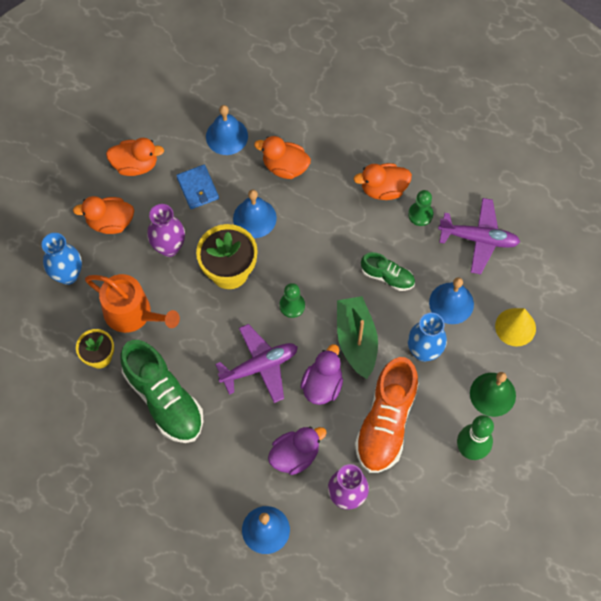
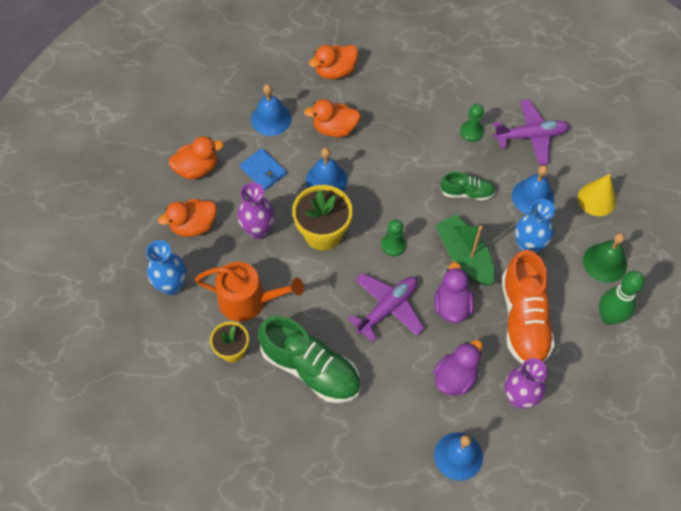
camera: 20 degrees left, 5 degrees down
(383, 189) = (430, 121): orange duck -> orange duck (335, 71)

